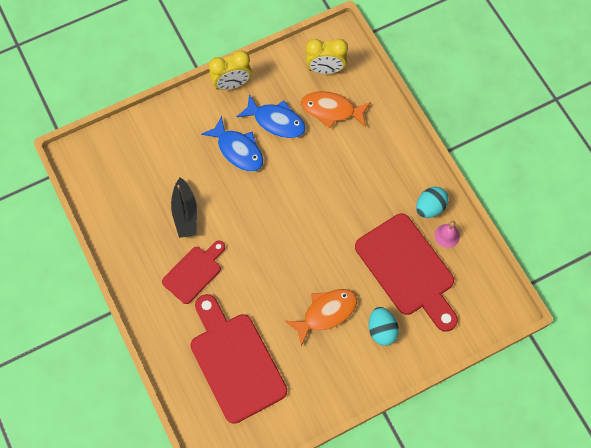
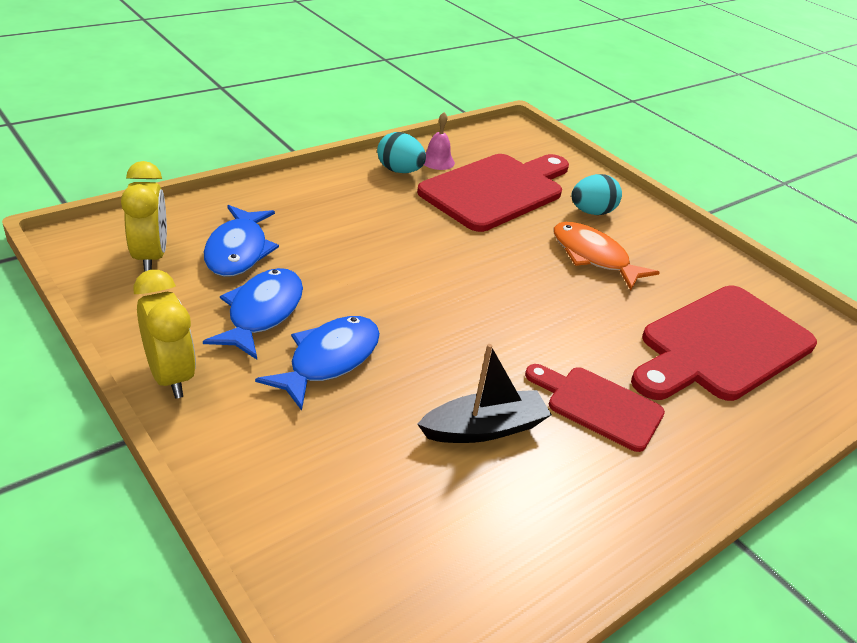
camera: 105 degrees left, 30 degrees down
(331, 110) = (238, 251): orange fish -> blue fish

